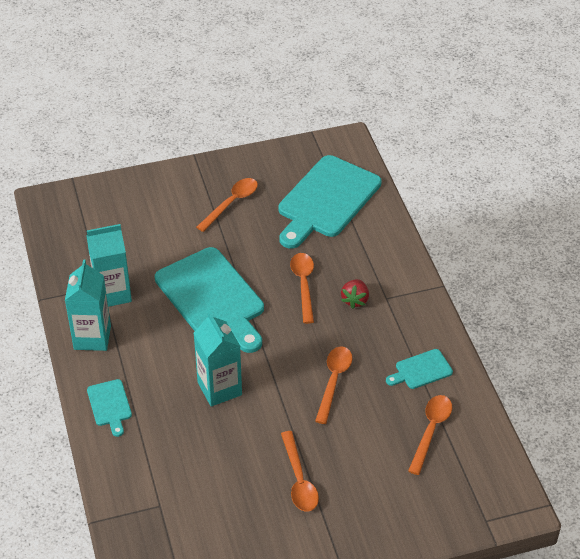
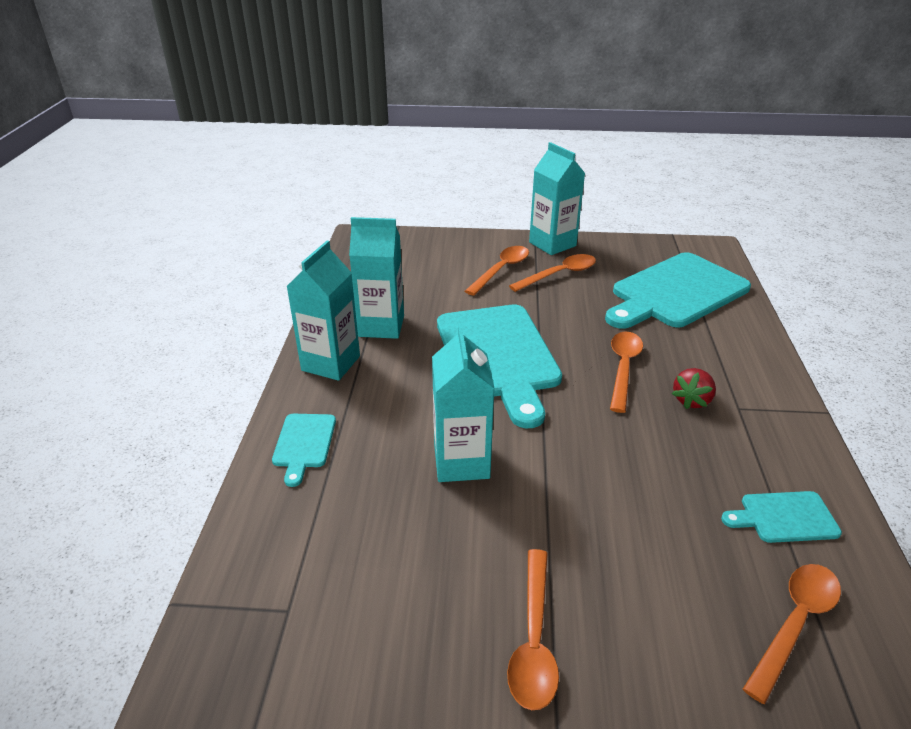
camera: 20 degrees right, 10 degrees down
(215, 169) = (552, 244): none -> turquoise carton
(333, 381) = (636, 496): orange spoon -> orange spoon (501, 270)

